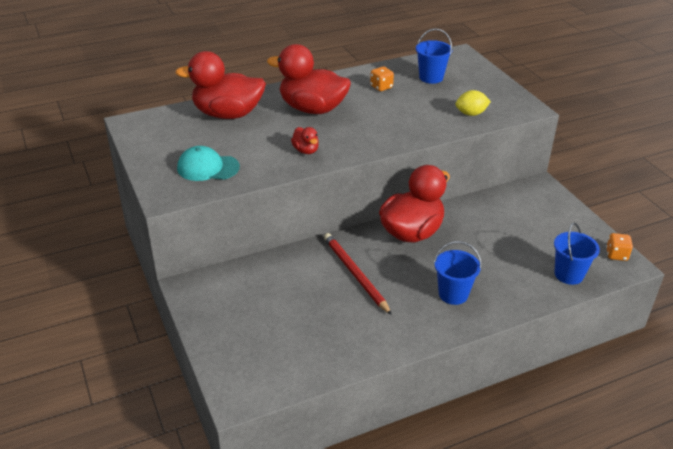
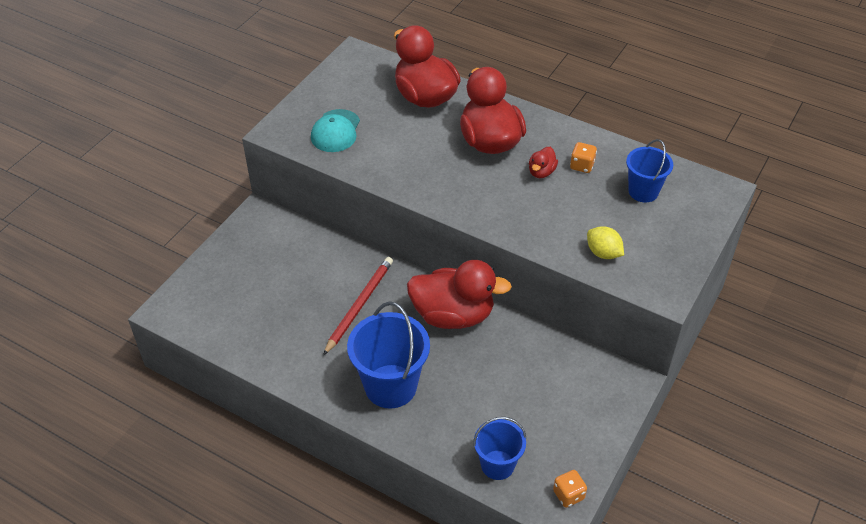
camera: 55 degrees right, 10 degrees up
(208, 168) = (335, 131): turquoise cap -> turquoise cap turned 135 degrees counterclockwise
(306, 150) = (417, 173): red duck -> red duck (541, 172)
(453, 294) = (390, 386): blue bucket -> blue bucket, size x1.65

